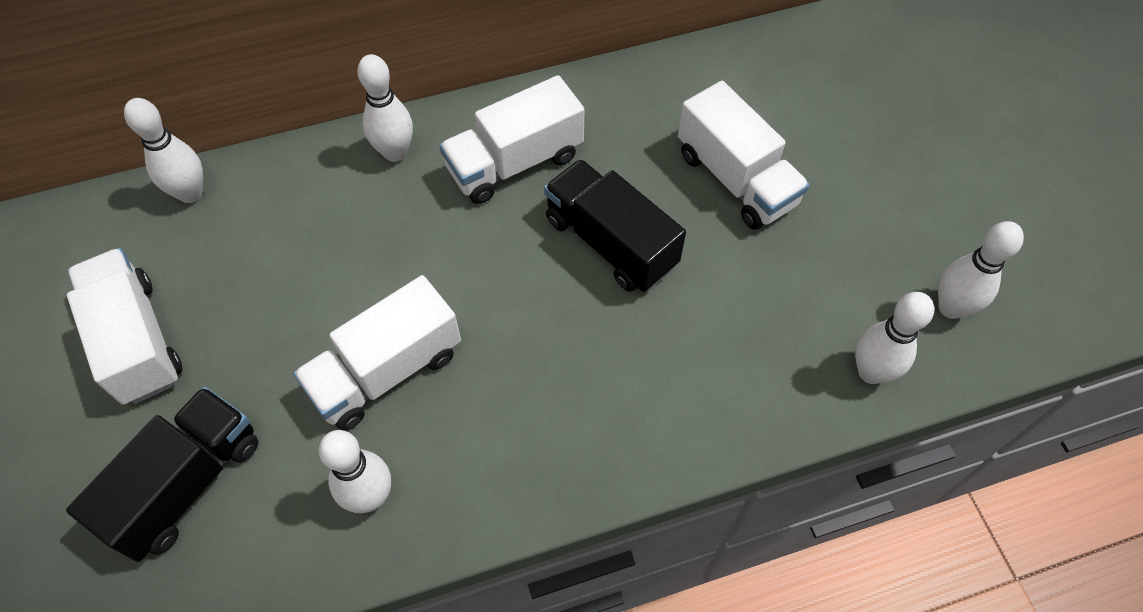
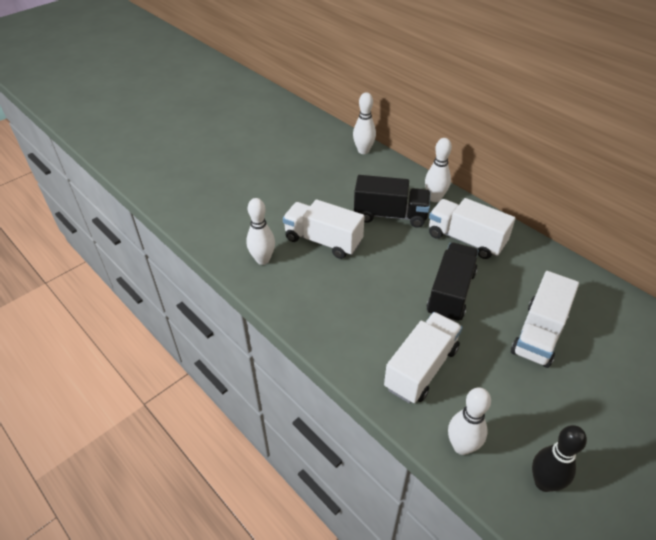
camera: 65 degrees right, 15 degrees down
(137, 340) = (289, 167): white truck -> white truck (421, 368)
(186, 484) = (239, 205): black truck -> black truck (390, 215)
(951, 307) = (544, 482): white bowling pin -> black bowling pin

